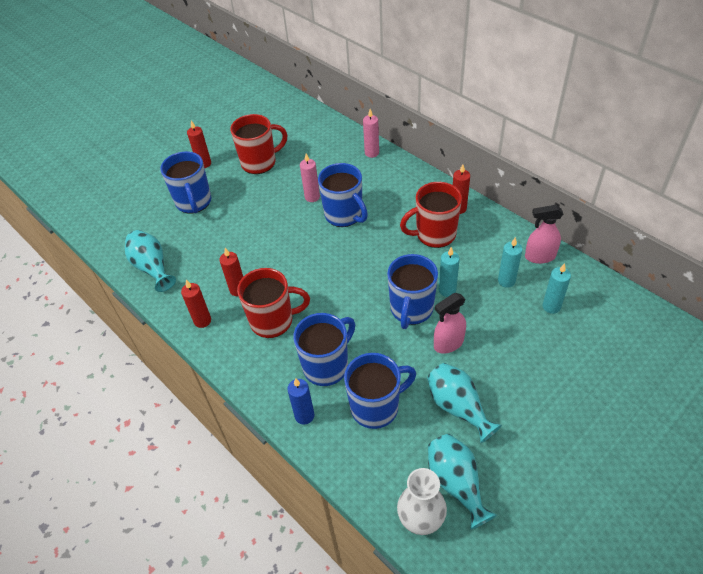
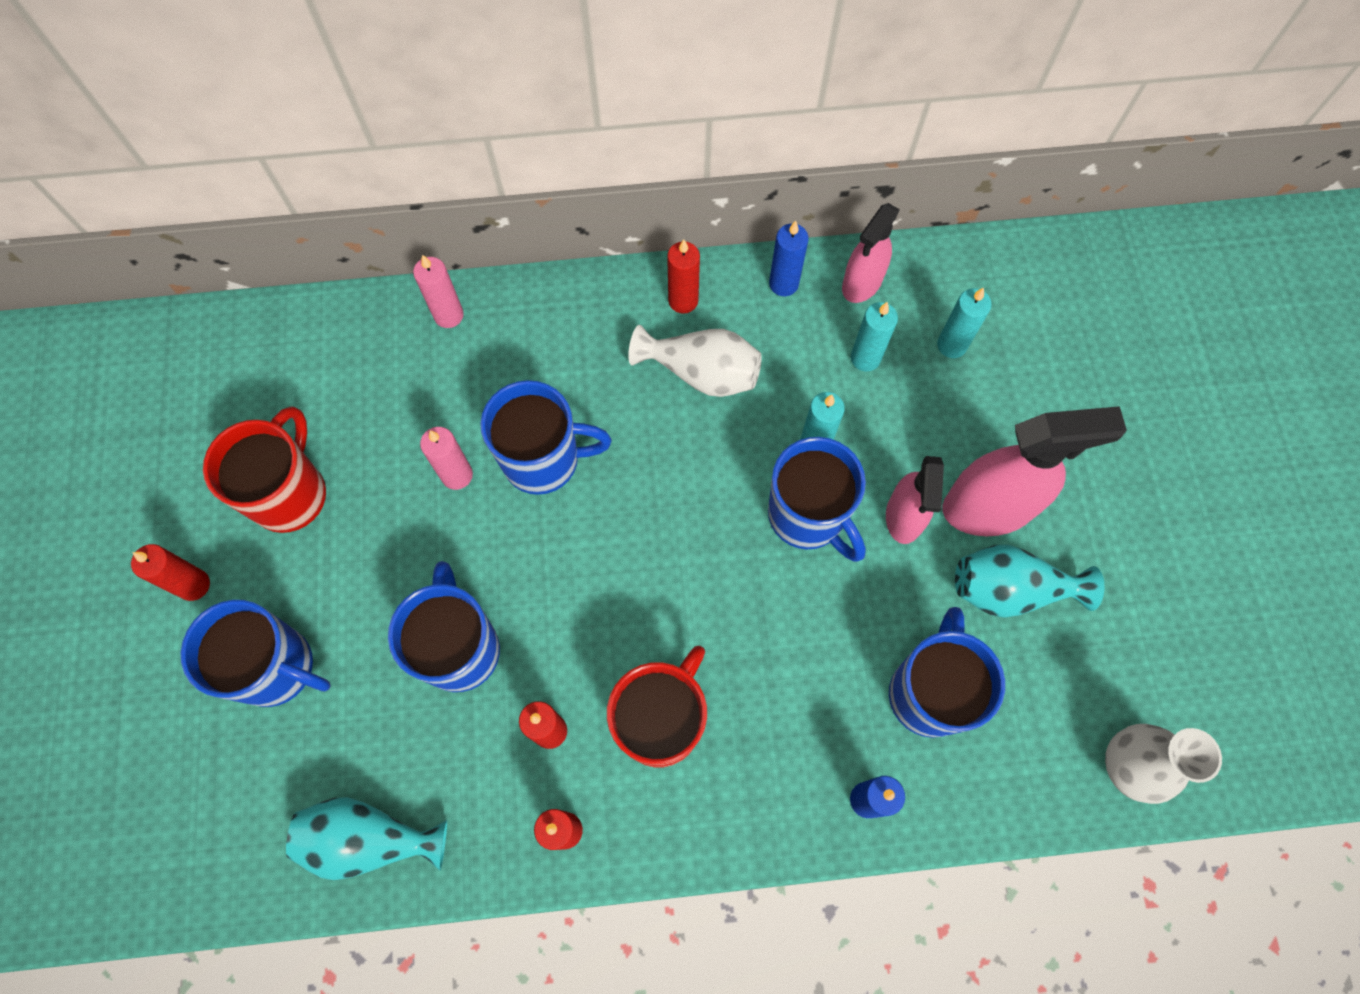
camera: 55 degrees left, 20 degrees up
(327, 366) = (808, 705): blue mug -> blue mug (460, 648)
(434, 234) = (701, 373): red mug -> white vase
(456, 483) = (1112, 684): turquoise vase -> none
(489, 372) = (989, 507): none -> pink spray bottle
(506, 232) = (783, 284): none -> blue candle

